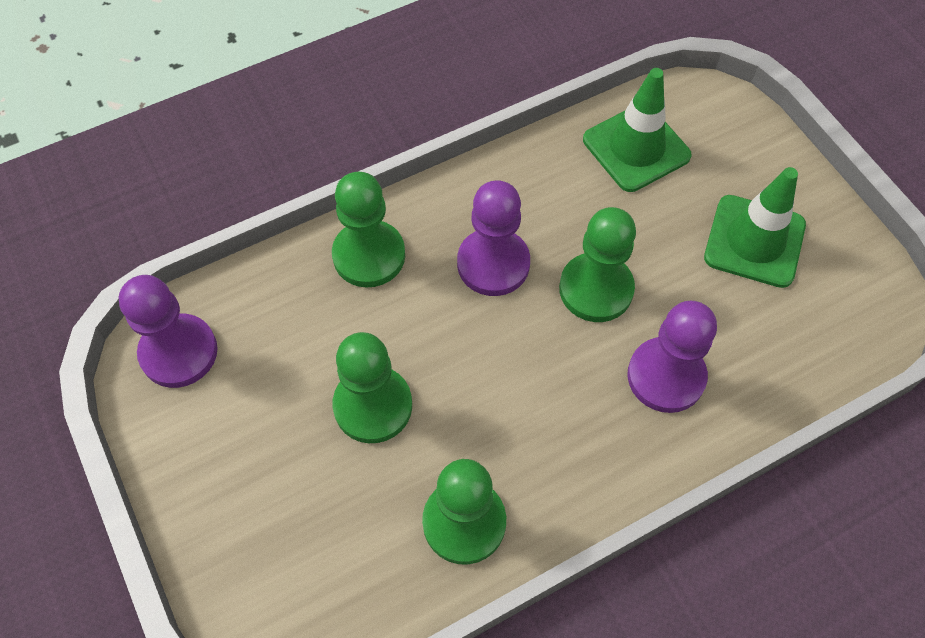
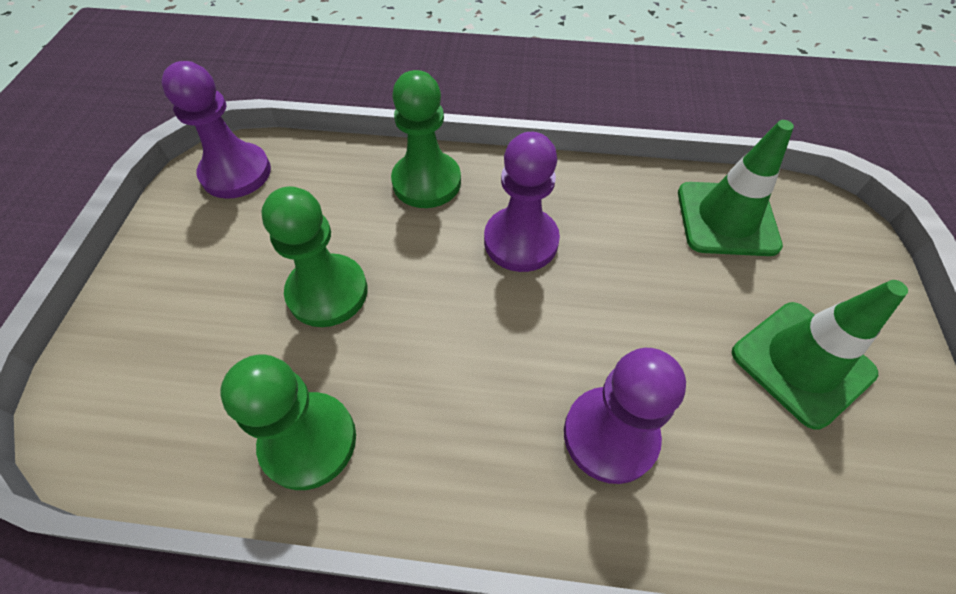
camera: 35 degrees right, 5 degrees down
(596, 289) = (598, 313): green pawn -> none

